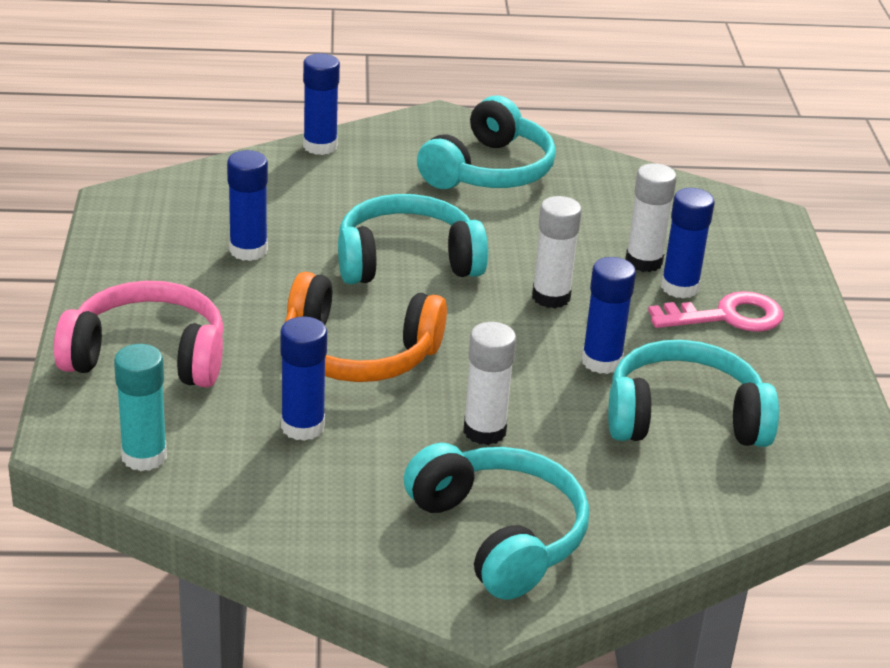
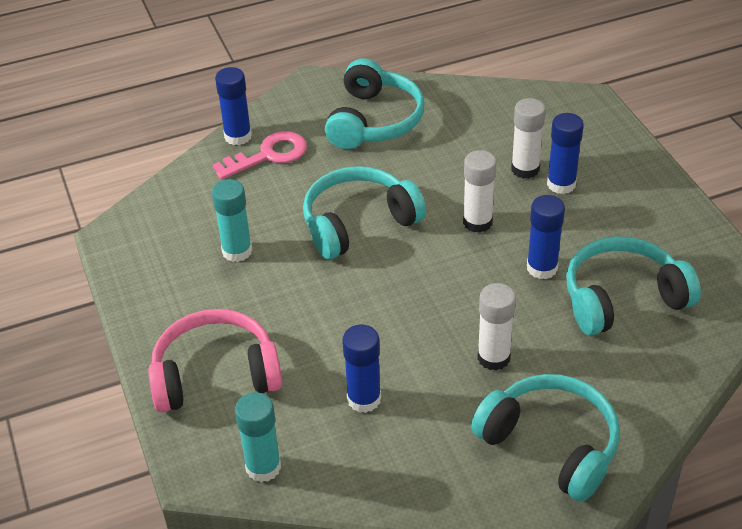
camera: 15 degrees left, 10 degrees up
(248, 250) = (237, 251): blue glue stick -> turquoise glue stick
(358, 353) = (368, 319): orange headphones -> none
(727, 316) = (606, 199): pink key -> pink key (269, 155)

